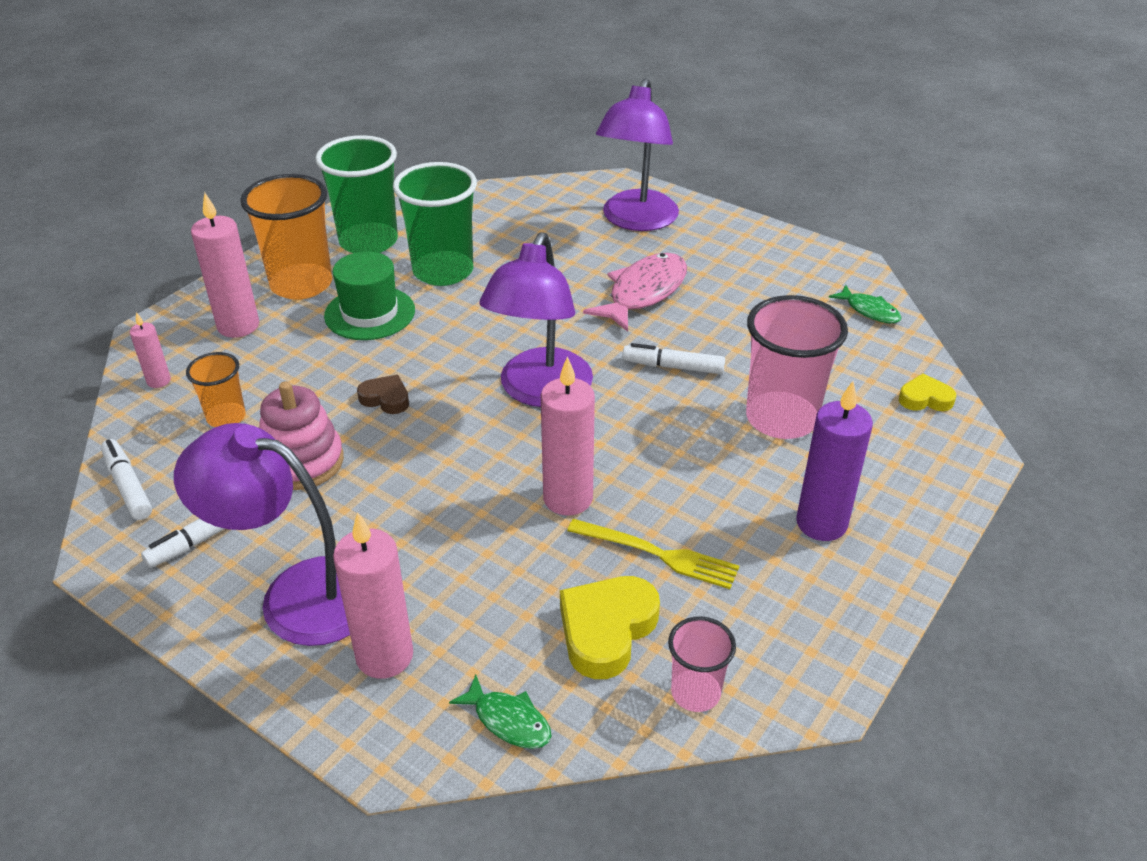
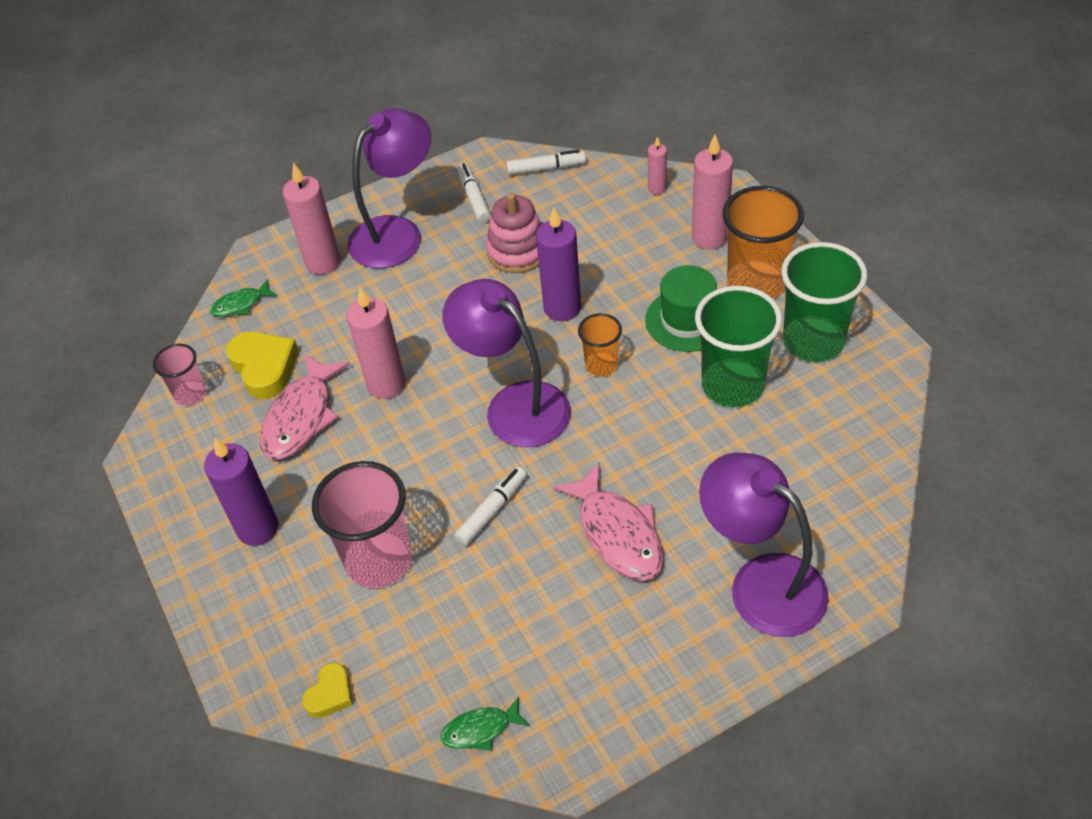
camera: 120 degrees right, 10 degrees up
(226, 417) = (592, 219): orange cup -> orange cup (601, 365)
(386, 398) = (562, 308): brown heart -> purple candle
(658, 554) = (301, 417): yellow fork -> pink fish

